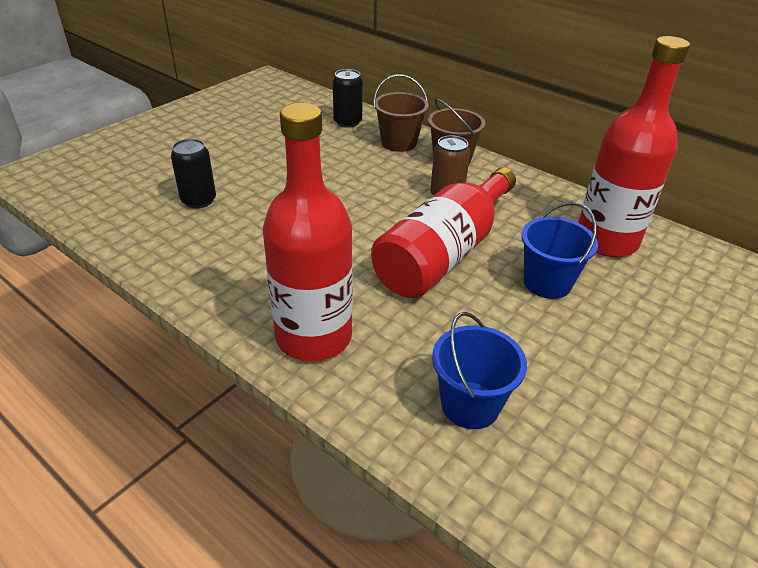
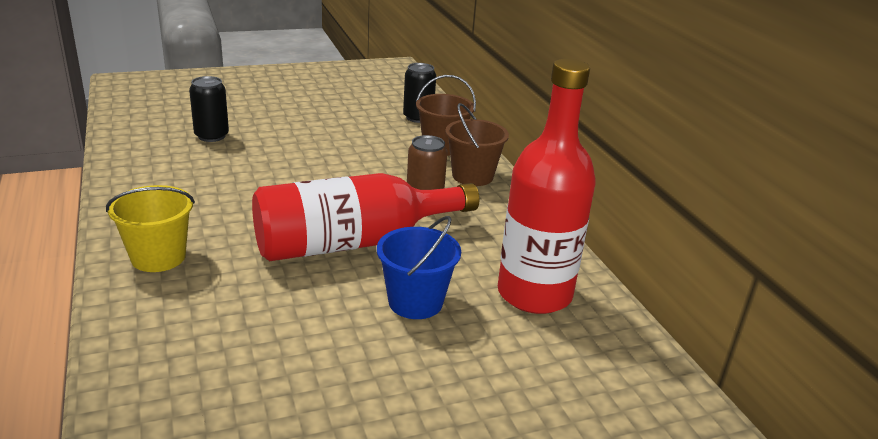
camera: 30 degrees right, 10 degrees down
(314, 337) = (158, 257): red bottle -> yellow bucket
(470, 405) = (204, 357): blue bucket -> none

